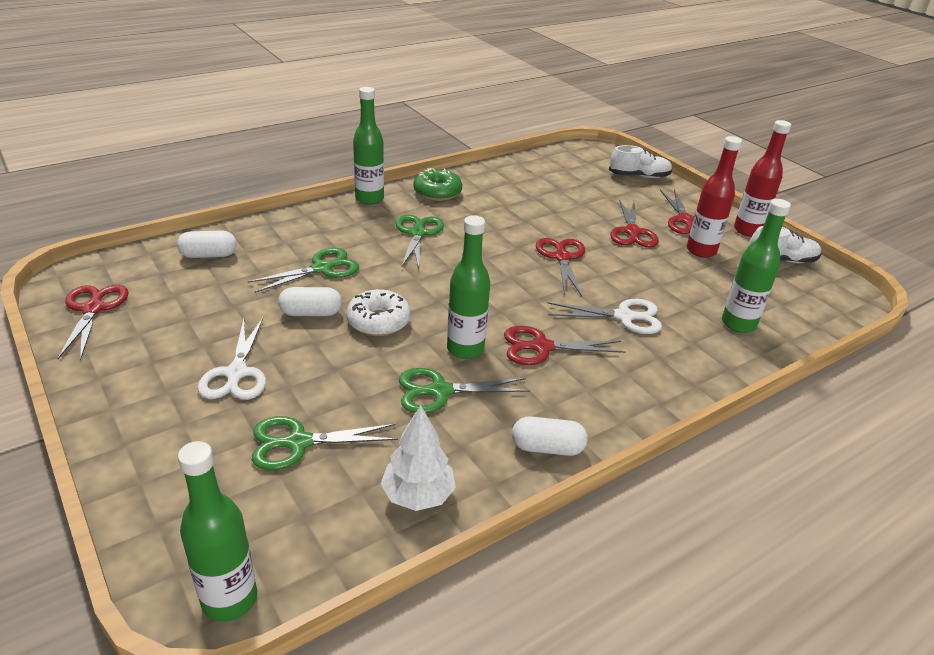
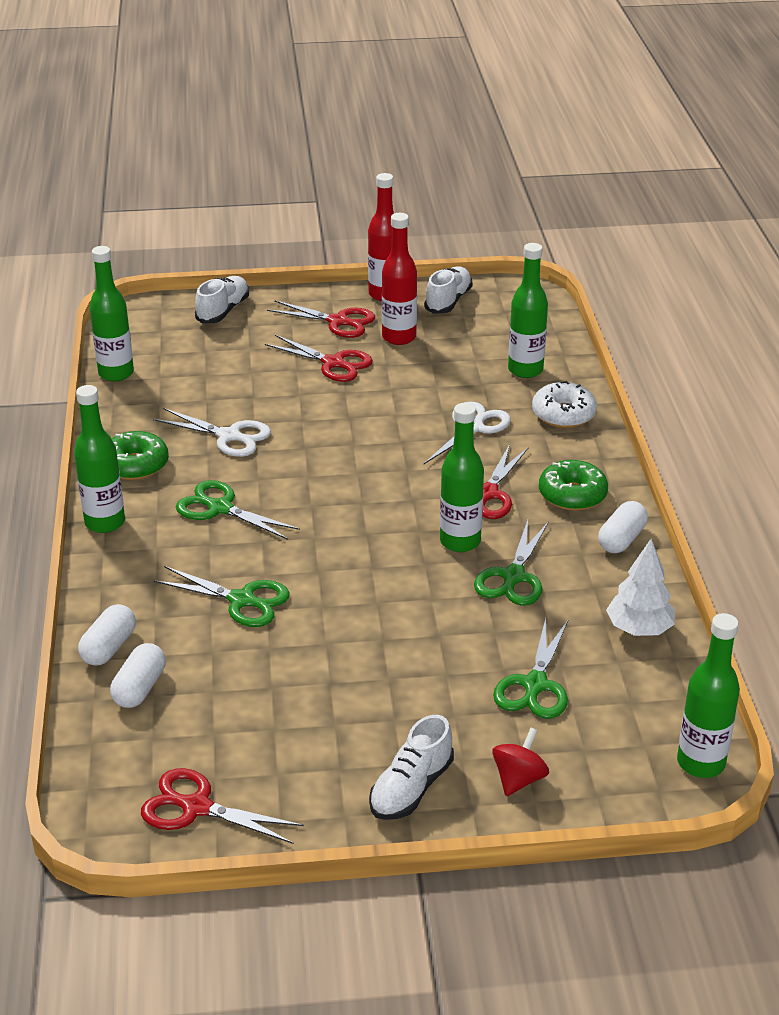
camera: 60 degrees left, 0 degrees up
(138, 404) = (411, 788): none -> white shoe
(166, 465) = (519, 779): none -> red spinning top
(236, 374) = (403, 707): white scissors -> white scissors (229, 436)
(311, 313) = (328, 630): white capsule -> white capsule (109, 647)
(322, 268) = (242, 600): green scissors -> green scissors turned 120 degrees clockwise
(378, 321) = (376, 585): white donut -> white donut (563, 414)
(526, 161) = (116, 373): none -> green bottle
(562, 257) = (346, 425): red scissors -> none
(586, 398) = (572, 495): none -> green donut

